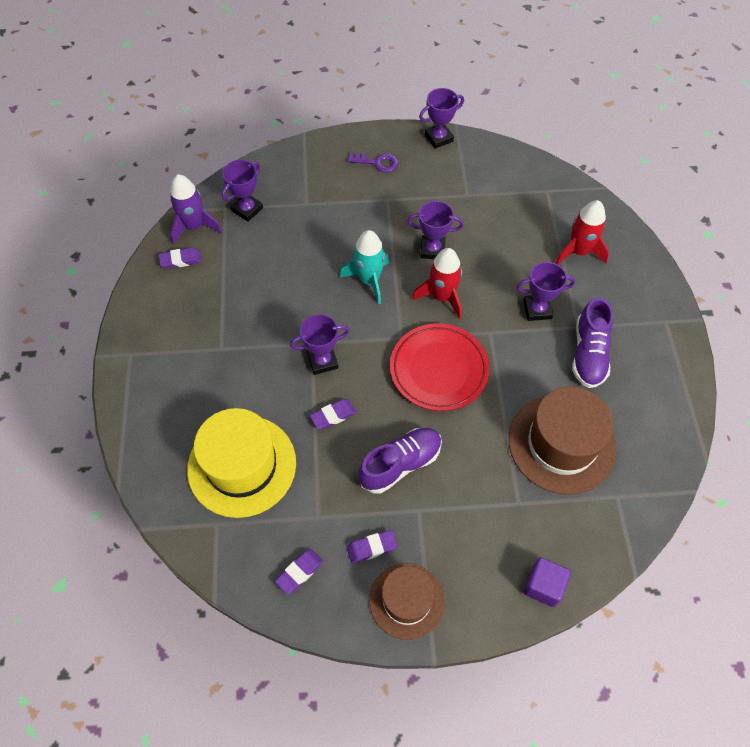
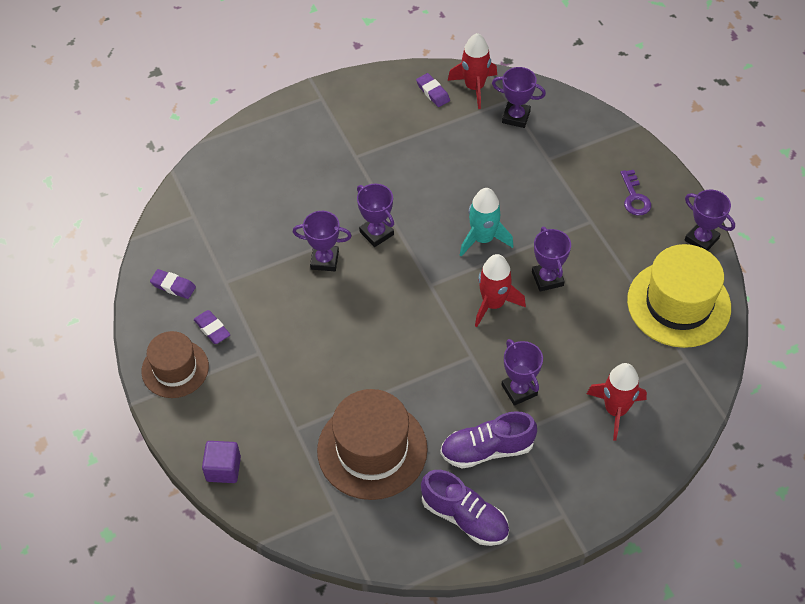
camera: 70 degrees right, 5 degrees down
(194, 227) = (474, 87): purple rocket -> red rocket
(242, 465) = (251, 213): yellow hat -> yellow hat (678, 304)
(333, 416) = (324, 260): purple eraser -> purple trophy
(400, 464) = (298, 326): purple shoe -> purple shoe (465, 517)
(439, 370) = (408, 326): red plate -> none

